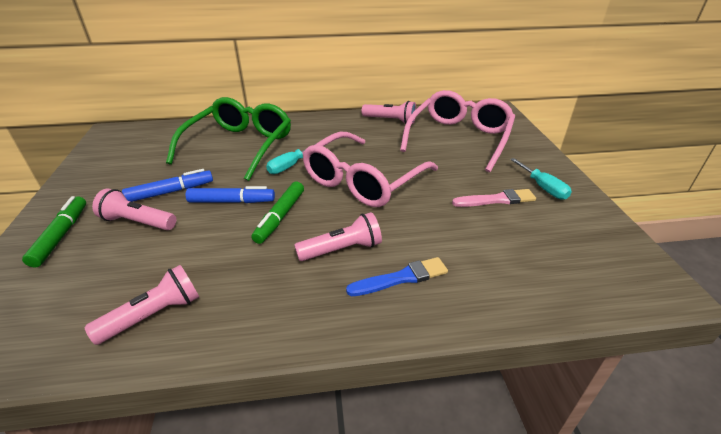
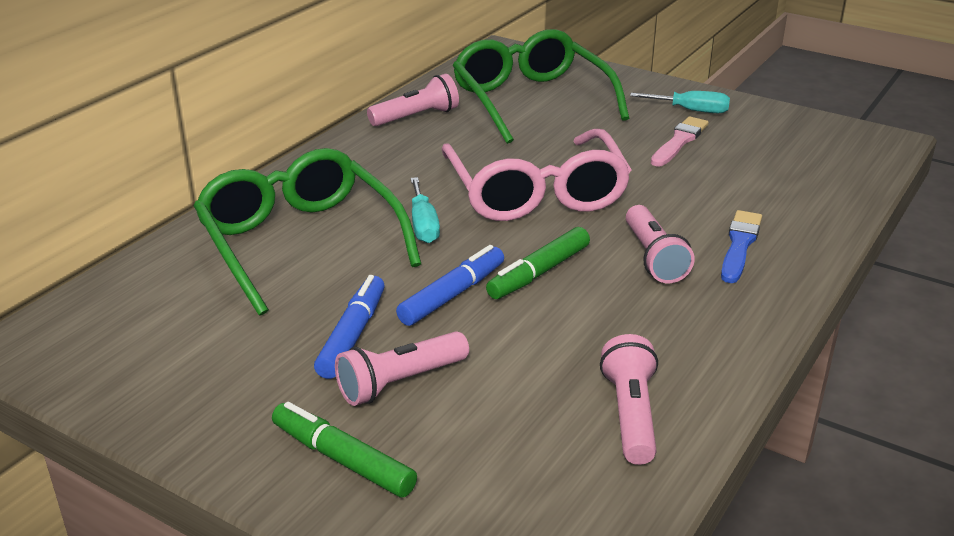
camera: 50 degrees left, 5 degrees down
(280, 217) = (539, 273): green marker -> green marker turned 75 degrees clockwise
(342, 249) = (654, 258): pink flashlight -> pink flashlight turned 150 degrees clockwise
(459, 138) = (531, 101): pink glasses -> green glasses

